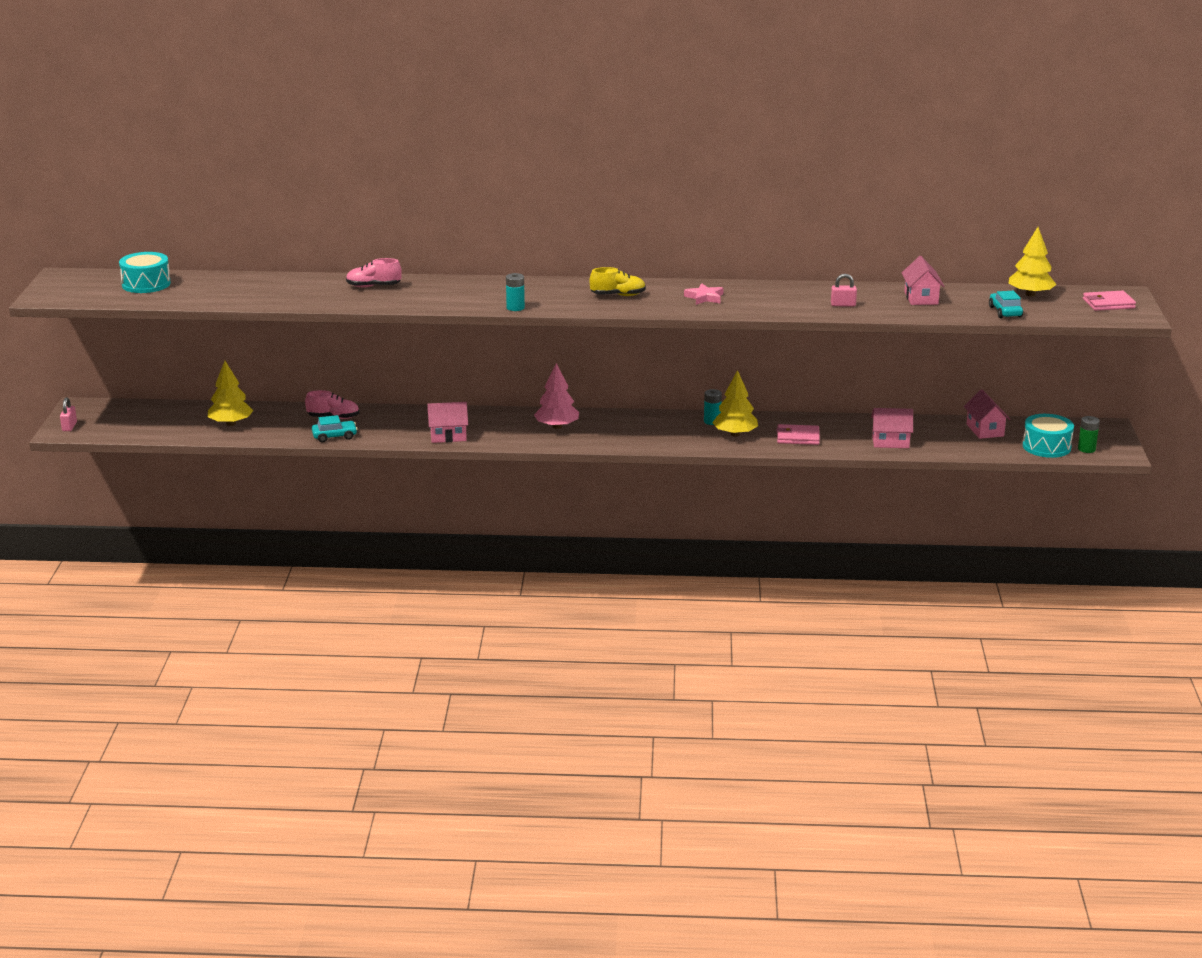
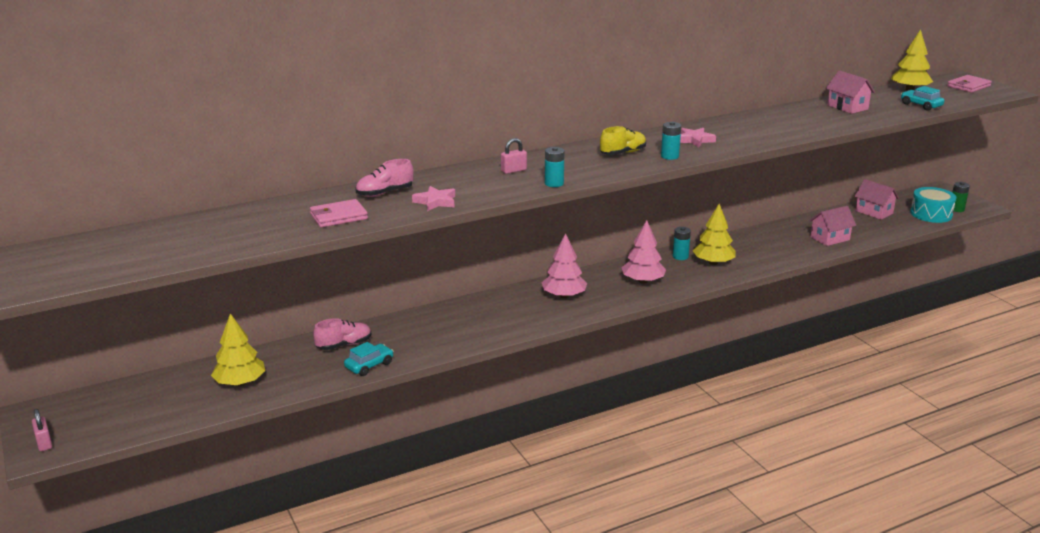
camera: 30 degrees left, 0 degrees up
(146, 284) = (120, 246): turquoise drum -> none
(401, 301) = (435, 202): none -> pink star
(448, 436) = (480, 333): pink house -> none
(644, 432) = (643, 281): none -> pink tree
(654, 307) = (669, 156): none -> turquoise battery
(798, 437) = (762, 253): pink wallet -> pink wallet (338, 216)
(843, 305) = (806, 123): pink padlock -> pink padlock (513, 170)

